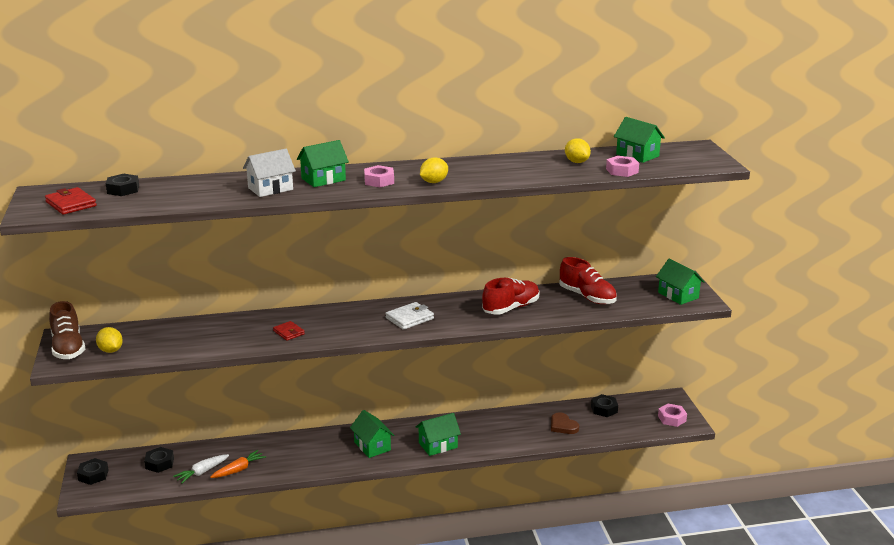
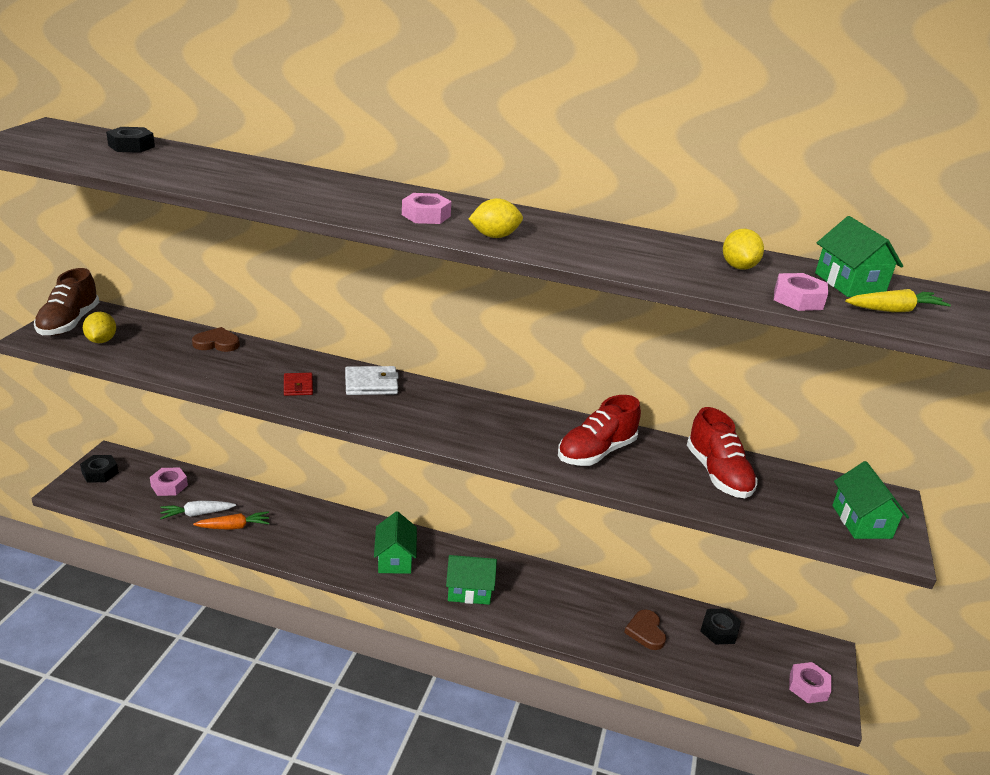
camera: 25 degrees right, 5 degrees up
(71, 204) = (54, 145): red wallet -> none
(159, 463) = (169, 486): black nut -> pink nut
(197, 325) = (217, 343): none -> brown heart
(270, 189) = (283, 188): white house -> none
(323, 179) = (361, 195): green house -> none
(409, 318) = (453, 419): white wallet -> white wallet (371, 384)
(511, 308) = (596, 452): red shoe -> red shoe turned 150 degrees clockwise
(670, 163) = (894, 310): none -> yellow carrot

